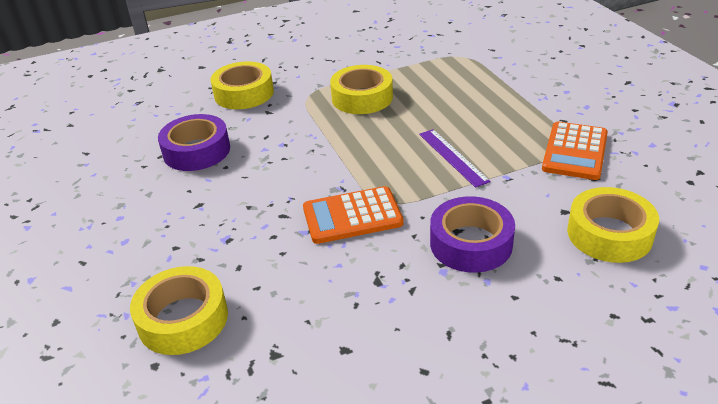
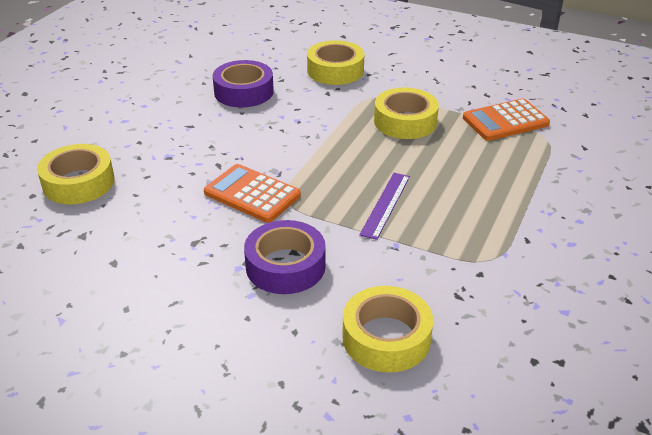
camera: 45 degrees right, 0 degrees up
(575, 151) = (484, 267): orange calculator -> orange calculator (505, 121)

